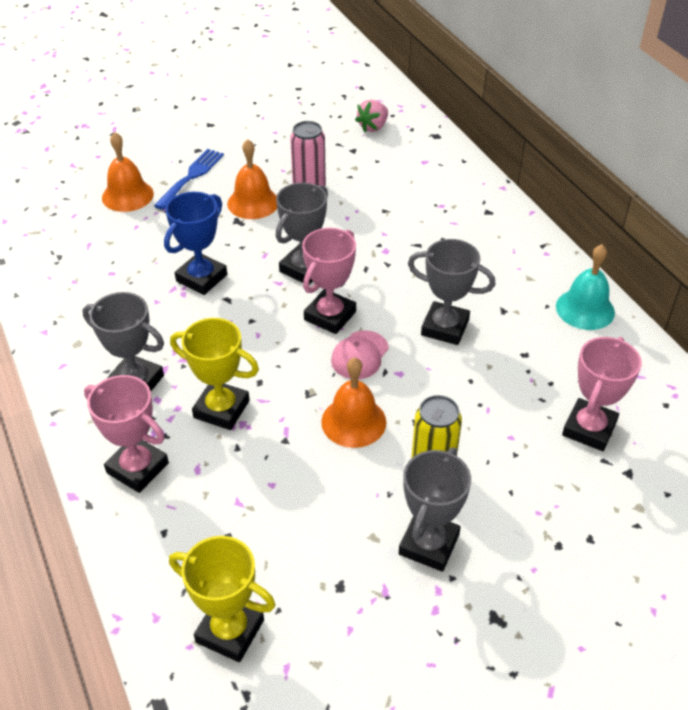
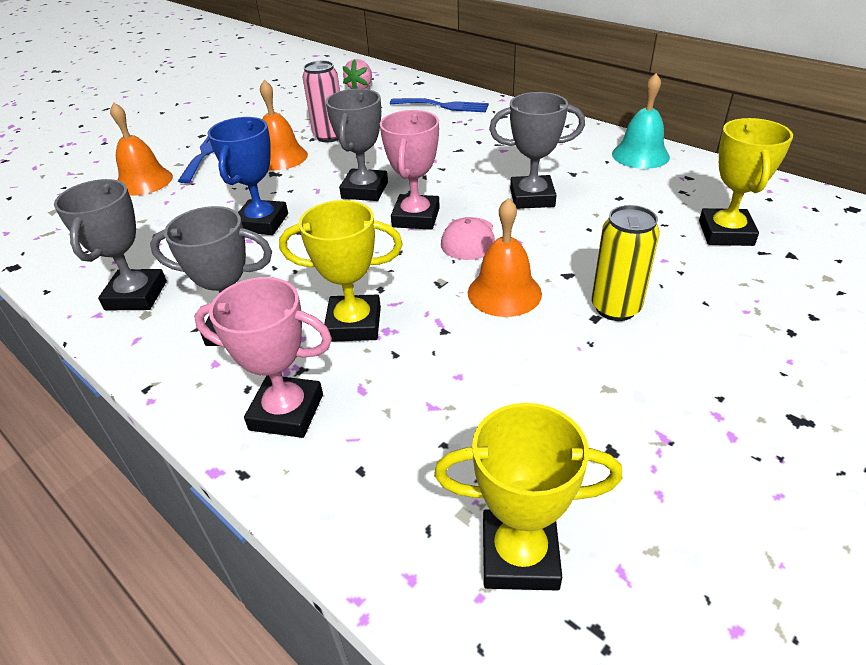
camera: 20 degrees left, 5 degrees down
(429, 544) = (670, 375): grey trophy -> grey trophy (136, 295)
(439, 179) = (444, 106): none -> blue fork
(589, 429) = (725, 233): pink trophy -> yellow trophy

